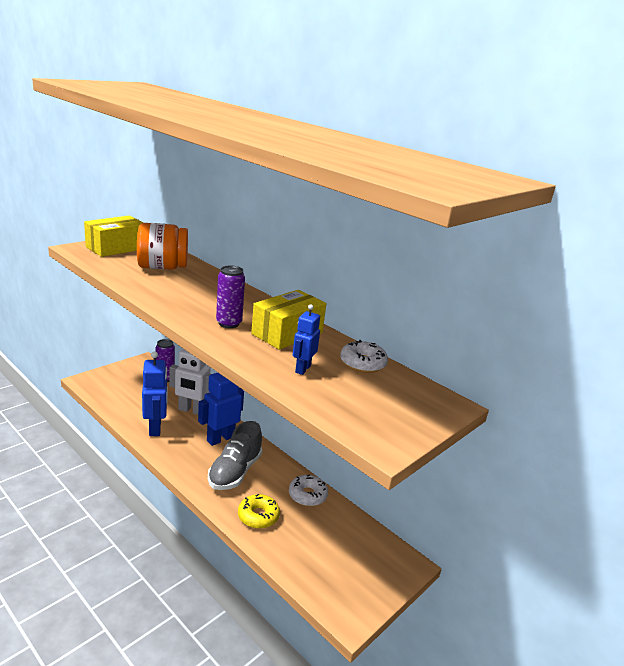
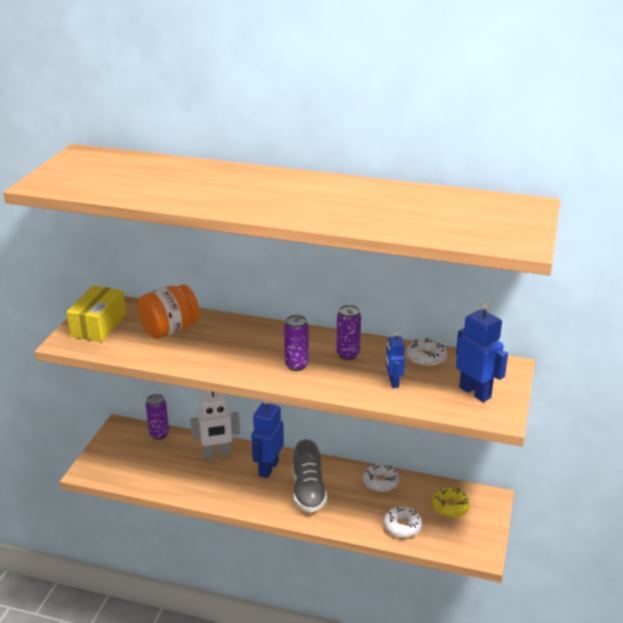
camera: 25 degrees left, 5 degrees up
(155, 428) = (203, 485): blue robot -> blue robot (475, 392)
(258, 516) = (360, 517): yellow donut -> yellow donut (450, 507)
(287, 333) = (348, 355): yellow box -> purple can
(290, 545) = (402, 526): none -> white donut

